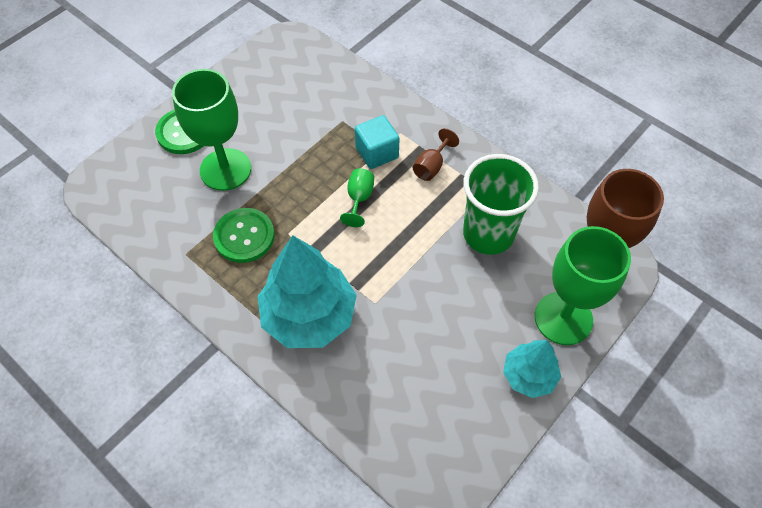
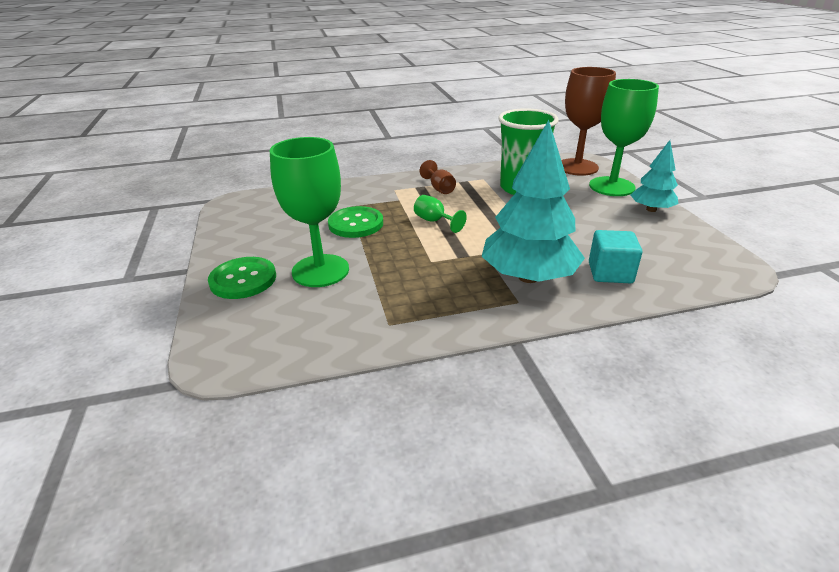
camera: 55 degrees left, 25 degrees down
(244, 236) = (408, 283): green button -> green button (356, 224)
(377, 153) = (400, 202): turquoise cube -> turquoise cube (610, 273)

